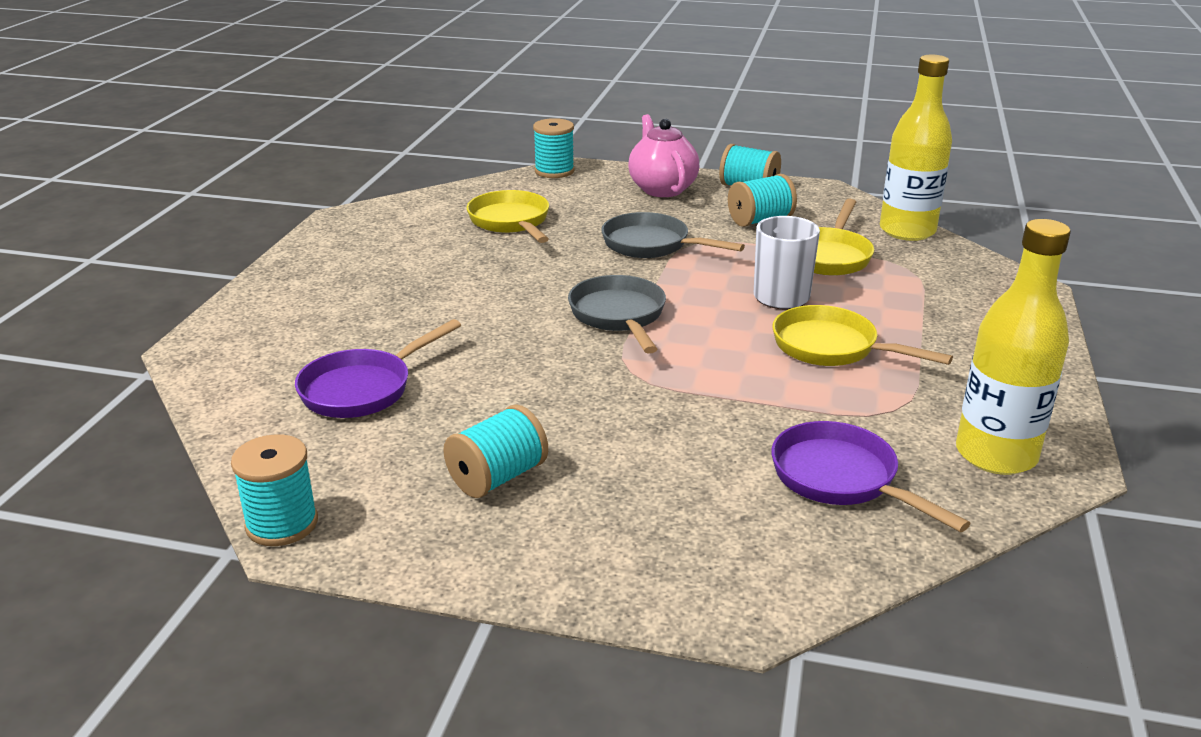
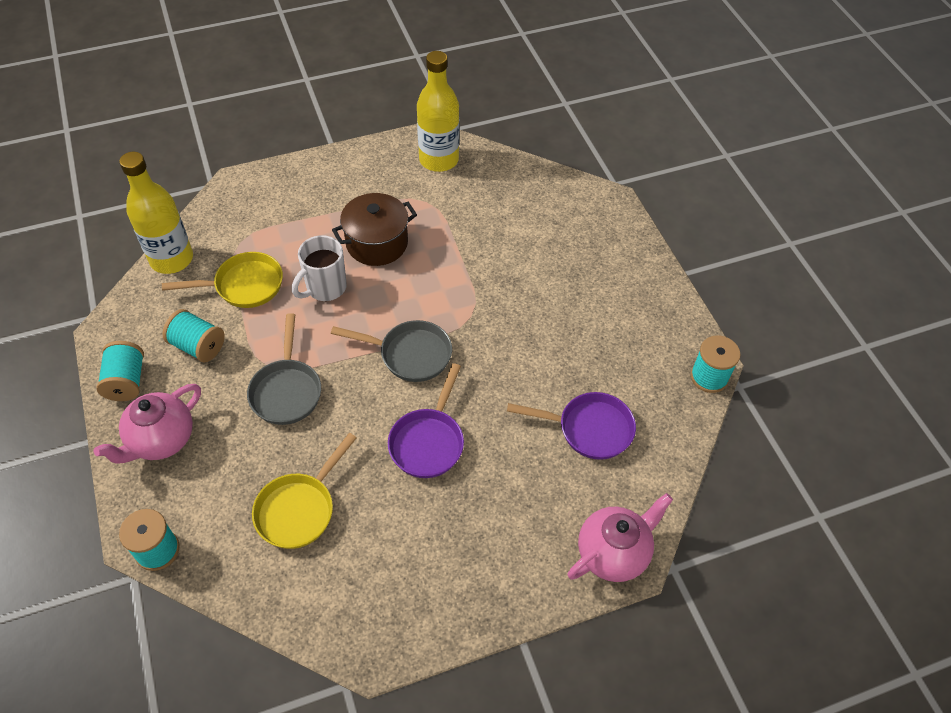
camera: 125 degrees left, 25 degrees up
(219, 344) = (613, 553): none -> pink teapot
(497, 477) = (606, 319): turquoise spool -> none
(619, 316) = (410, 354): grey pan -> grey pan turned 120 degrees counterclockwise
(832, 348) = (377, 243): yellow pan -> brown pot
(841, 479) = (501, 202): purple pan -> purple pan (428, 441)

